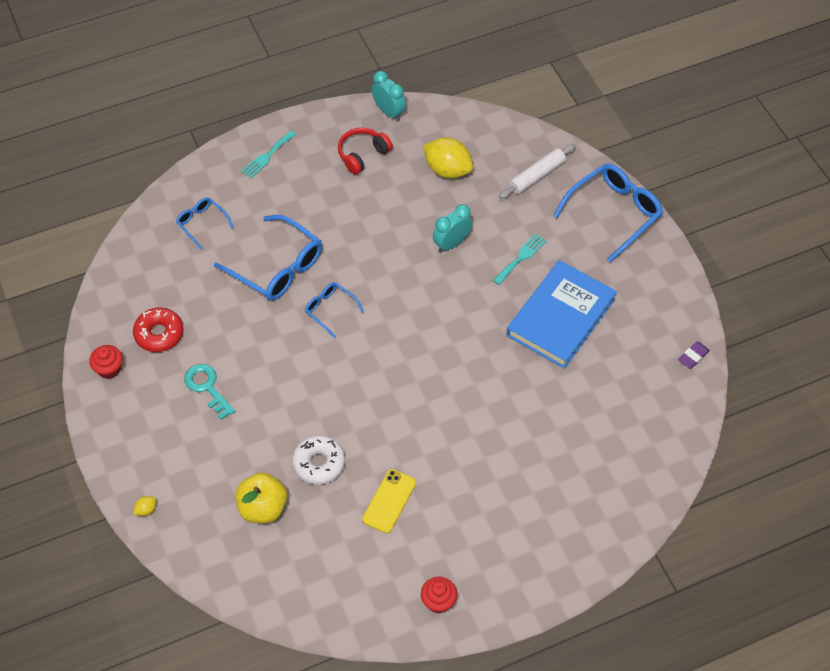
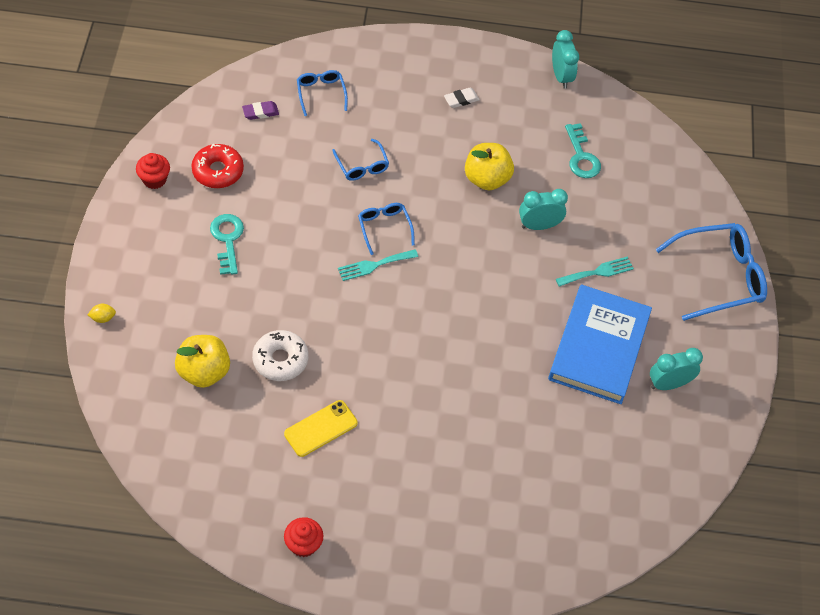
camera: 25 degrees right, 0 degrees up
(267, 156) = (420, 62): turquoise fork -> turquoise fork (374, 265)
(277, 267) = (362, 166): blue glasses -> blue glasses, size x0.53
(321, 171) = (461, 99): none -> white eraser
(362, 155) = (509, 103): red headphones -> none
(385, 226) = (486, 179): none -> yellow apple
(447, 170) = (581, 156): yellow lemon -> turquoise key
(537, 176) = (665, 204): white rolling pin -> none
(561, 317) = (599, 347): blue book -> blue book turned 45 degrees counterclockwise
(631, 318) = (669, 384): none -> turquoise clock
(693, 356) = (707, 453): purple eraser -> purple eraser (260, 112)

